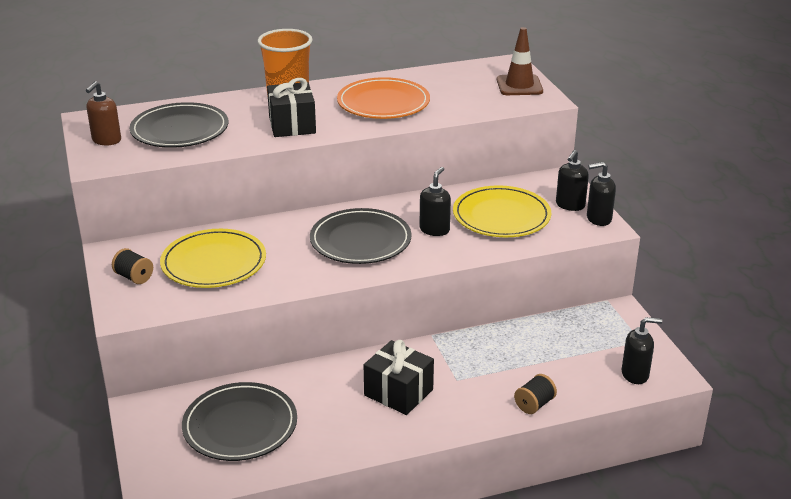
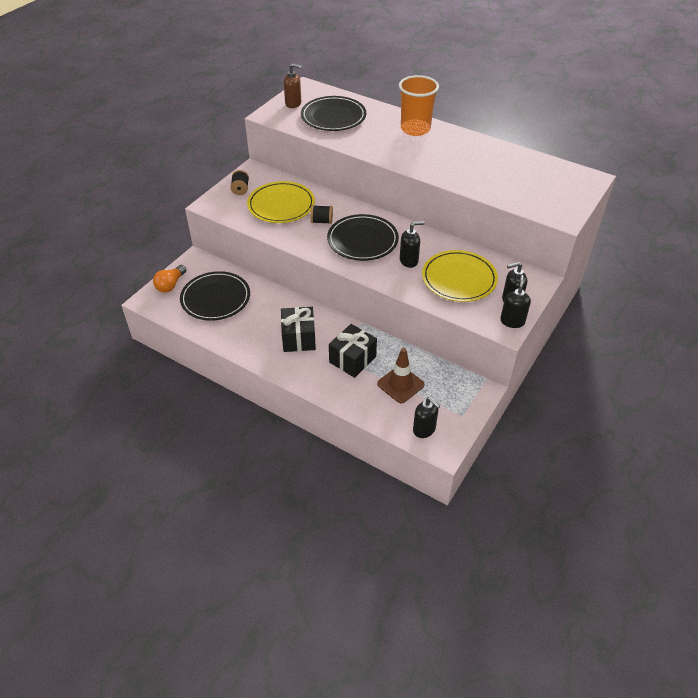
camera: 50 degrees right, 15 degrees up
(106, 140) = (293, 104): brown soap dispenser -> brown soap dispenser turned 150 degrees counterclockwise
(157, 453) = (170, 285): none -> orange light bulb
(292, 125) = (389, 146): black gift -> black gift (352, 359)
(383, 103) = (461, 161): orange plate -> none
(519, 86) = (566, 198): brown traffic cone -> brown traffic cone (400, 384)
(534, 404) = (346, 398): black spool -> black spool (322, 221)
(598, 219) = (512, 321): black soap dispenser -> black soap dispenser turned 60 degrees clockwise

